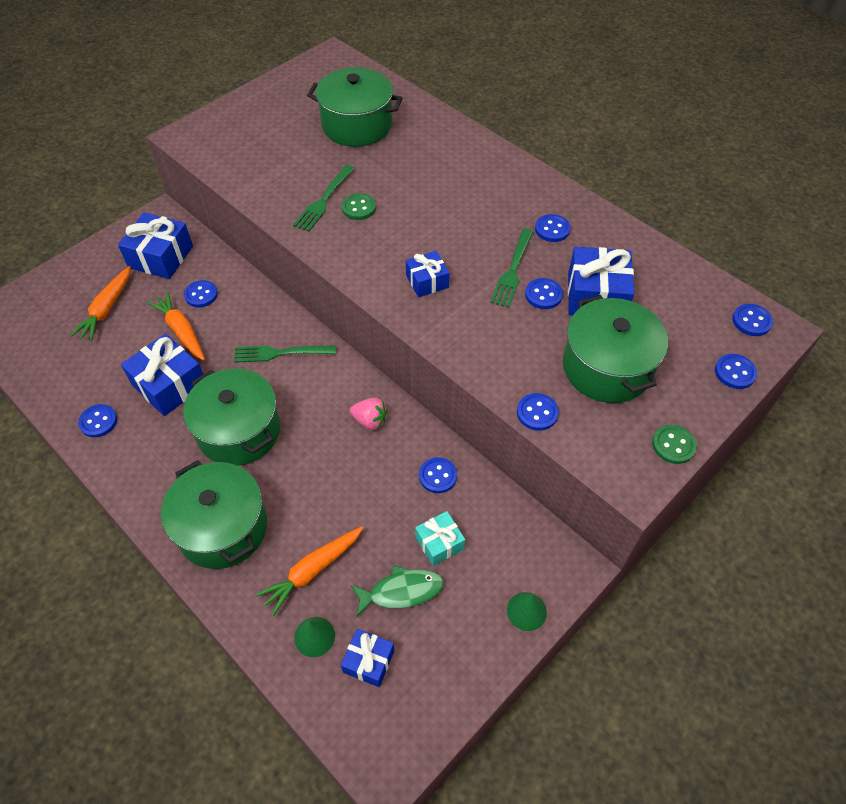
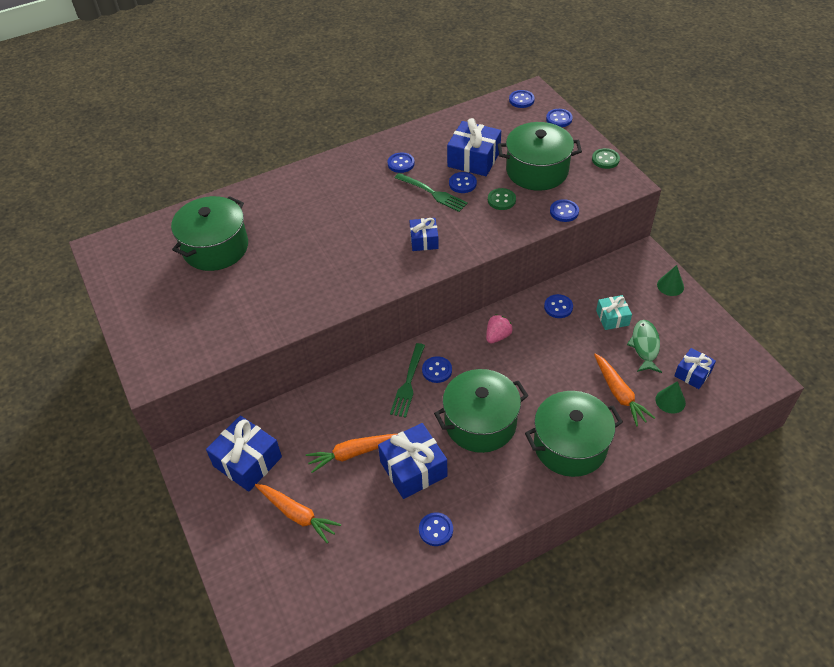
camera: 70 degrees left, 5 degrees down
(201, 295) = (314, 433): blue button -> blue button (437, 370)
(324, 200) = (302, 285): green fork -> none
(359, 208) = (323, 265): green button -> green button (501, 200)

